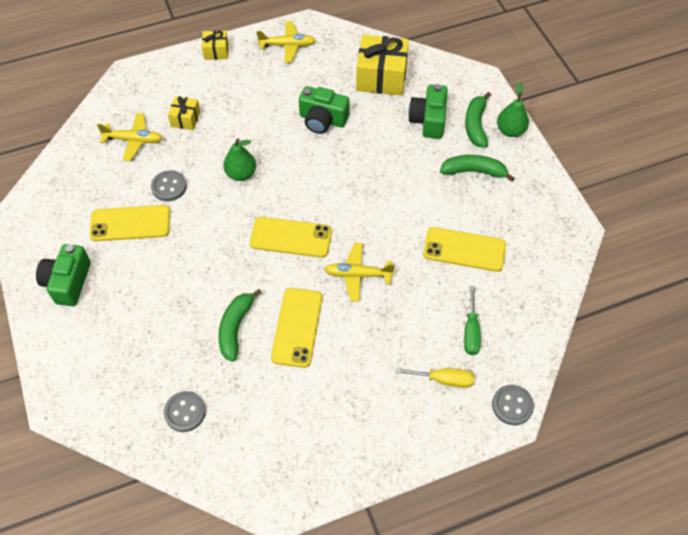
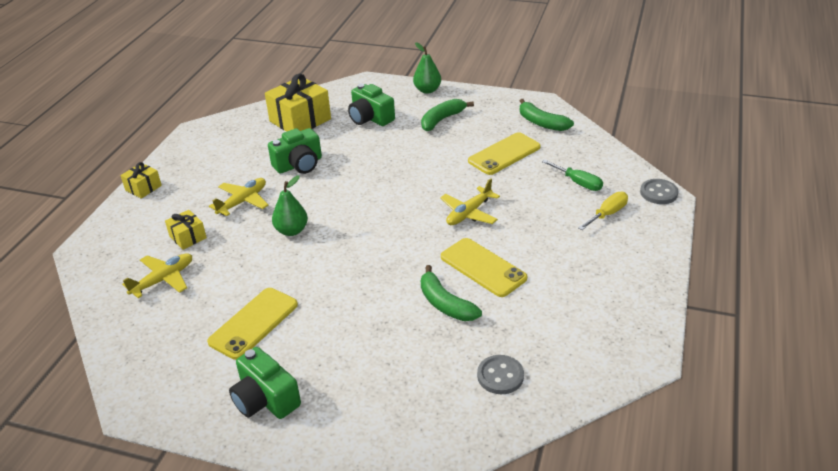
camera: 50 degrees left, 20 degrees down
(169, 187) = (247, 280): grey button -> none
(287, 46) = (199, 149): yellow plane -> yellow plane (243, 201)
(291, 237) = (391, 232): yellow phone -> none
(475, 125) = (403, 101): green banana -> green banana (541, 123)

